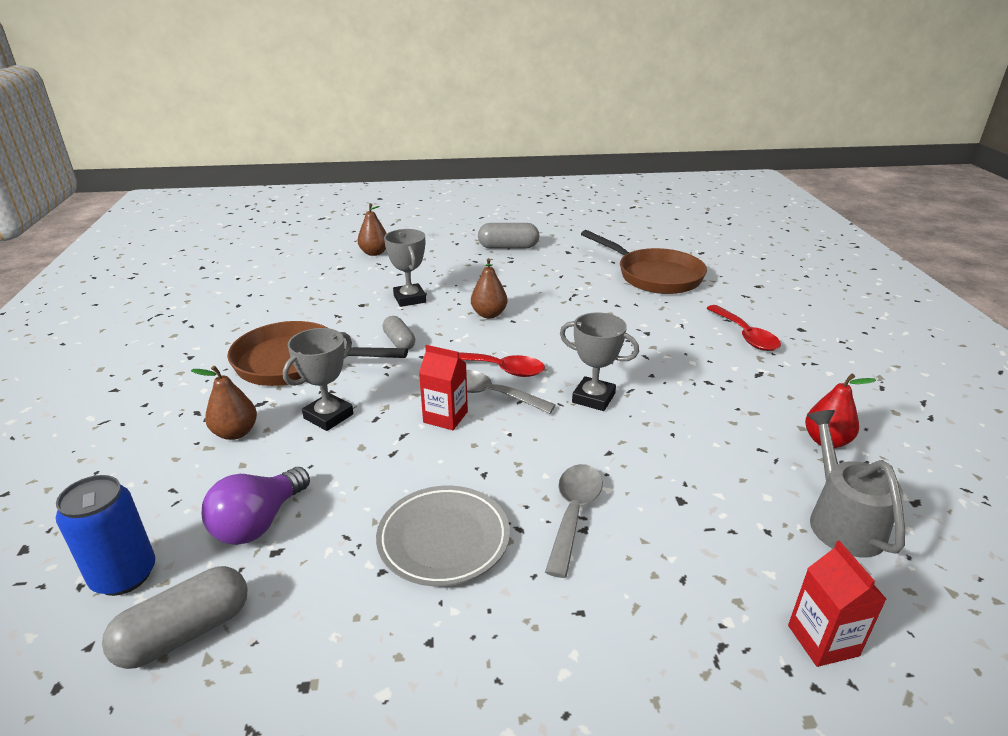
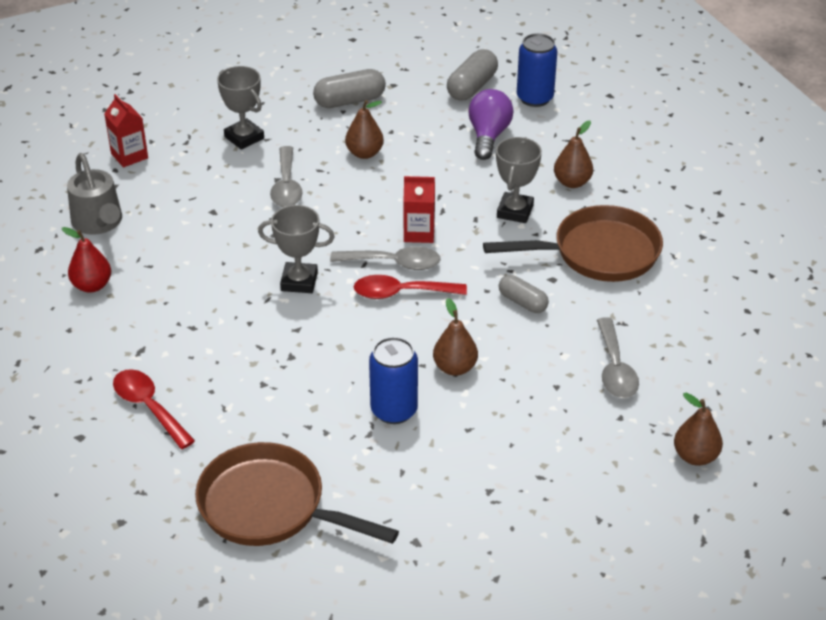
camera: 160 degrees right, 10 degrees up
(374, 294) = (615, 368): none -> grey spoon
(409, 299) = (565, 371): grey trophy -> grey trophy (244, 138)
(443, 539) = (364, 153): grey plate -> brown pear
(508, 247) = (513, 529): grey capsule -> grey capsule (349, 101)
(550, 301) = (394, 410): none -> blue can

